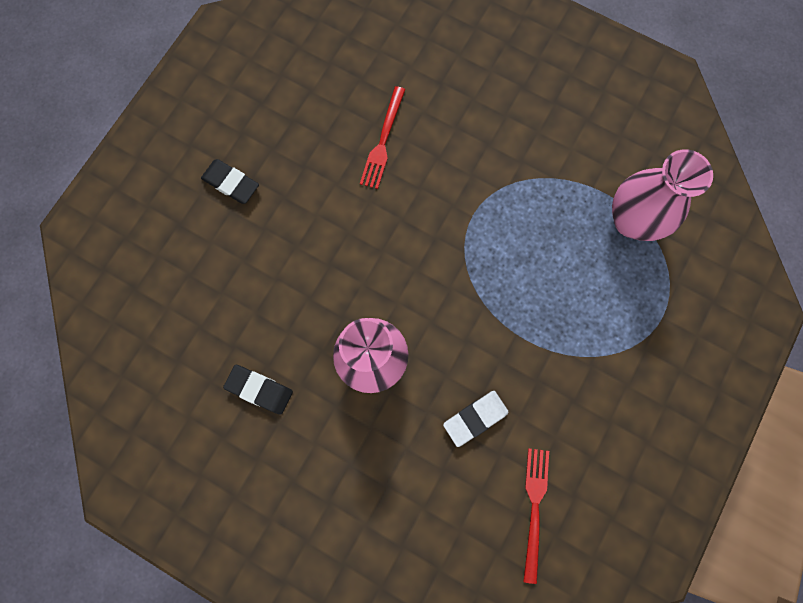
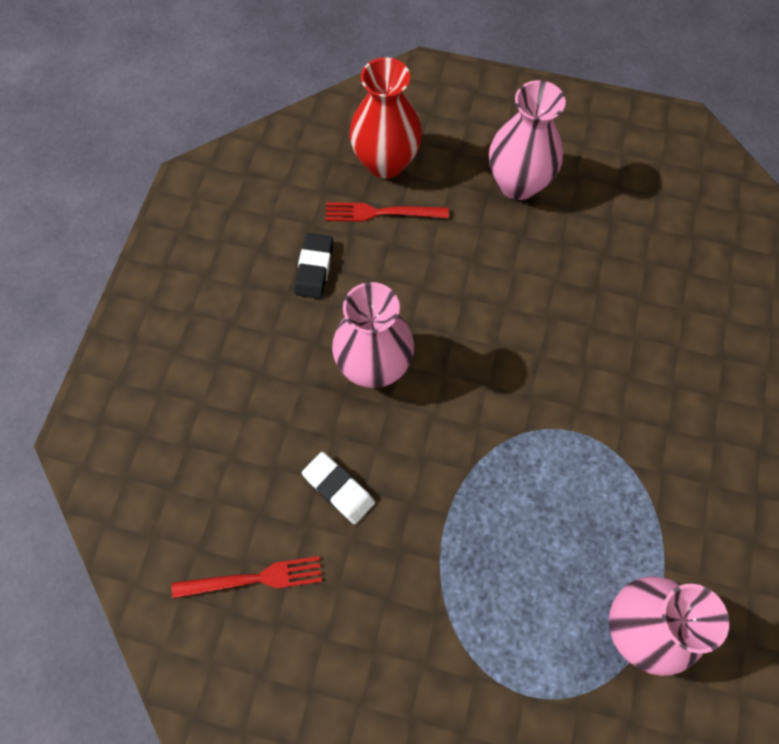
camera: 75 degrees right, 10 degrees down
(166, 294) = (386, 162): none -> red vase
(231, 183) = (518, 183): black eraser -> pink vase
(383, 141) = (624, 313): red fork -> red fork (381, 213)

